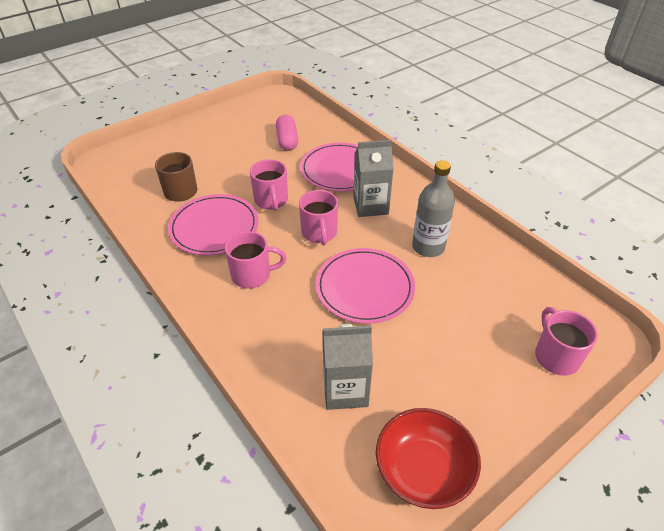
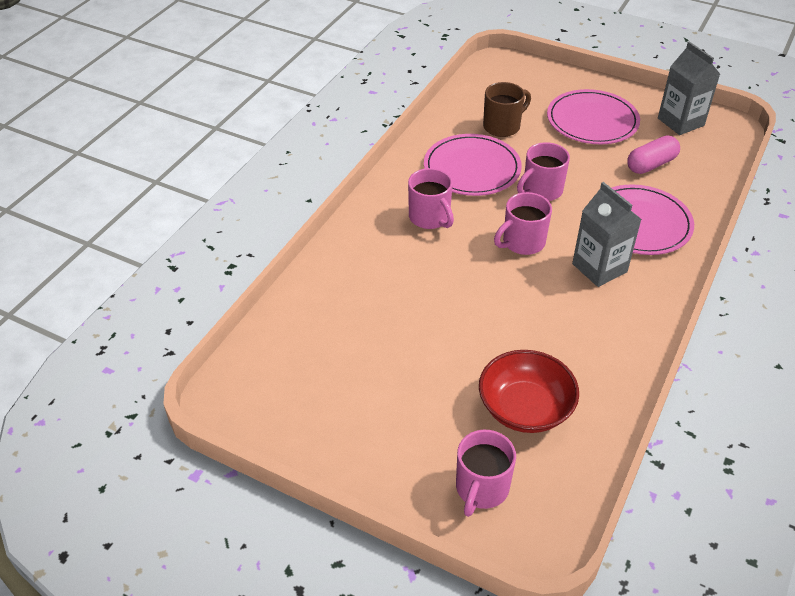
camera: 65 degrees right, 0 degrees up
(345, 390) = (338, 327): grey carton -> grey carton (680, 122)
(364, 287) = (471, 302): pink plate -> pink plate (592, 120)
(423, 469) = (285, 406): red bowl -> red bowl (525, 408)
(428, 247) = (571, 336): grey bottle -> none
(555, 356) = (481, 488): pink mug -> pink mug turned 150 degrees clockwise

